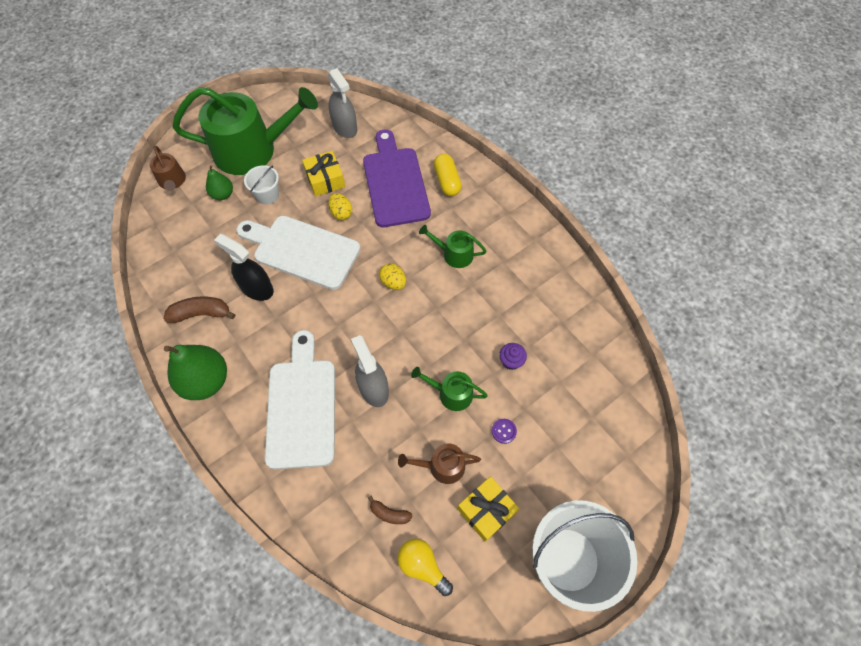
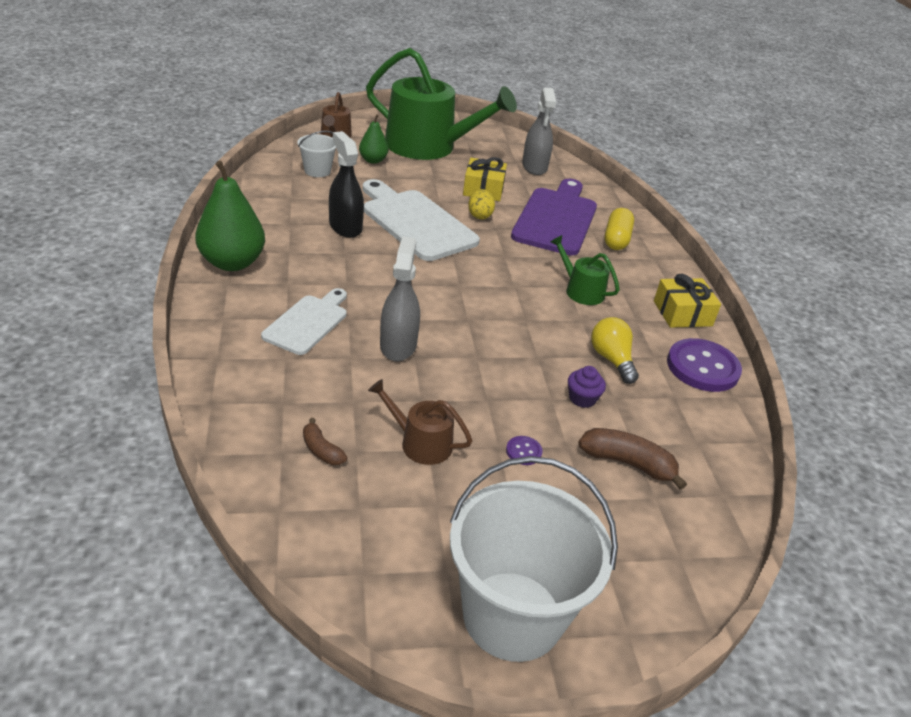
camera: 25 degrees right, 25 degrees down
(201, 314) = (275, 220): brown banana -> brown banana (628, 463)
(267, 195) = (415, 177): white bucket -> white bucket (317, 171)
(301, 406) = (307, 322): white cutting board -> white cutting board, size x0.60
(393, 283) = (492, 282): yellow egg -> none
(422, 566) = (317, 516): yellow light bulb -> yellow light bulb (611, 359)
(451, 393) = (484, 390): green watering can -> none
(486, 510) = (441, 509): yellow gift -> yellow gift (682, 313)
(564, 283) = (702, 367): none -> purple button

